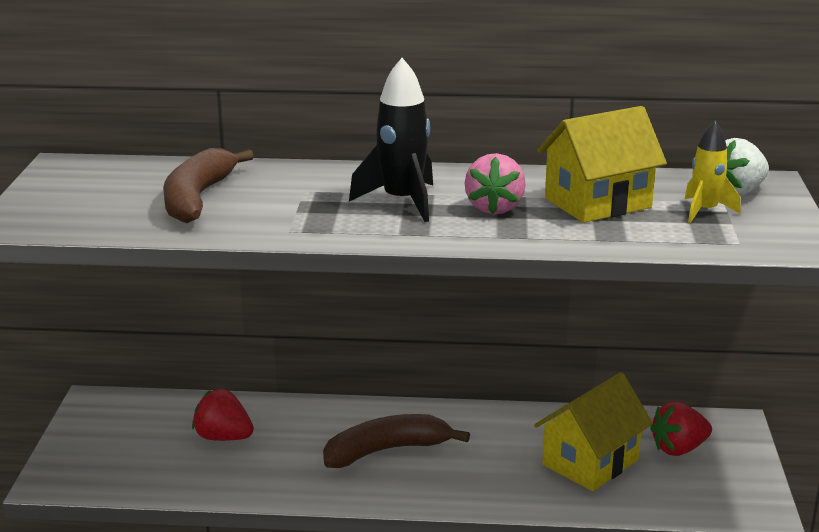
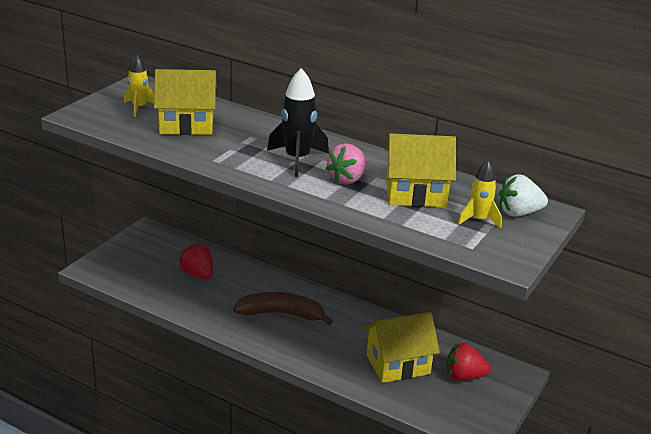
camera: 25 degrees right, 5 degrees up
(101, 194) = (139, 108): none -> yellow rocket
(198, 198) = (186, 125): brown banana -> yellow house

